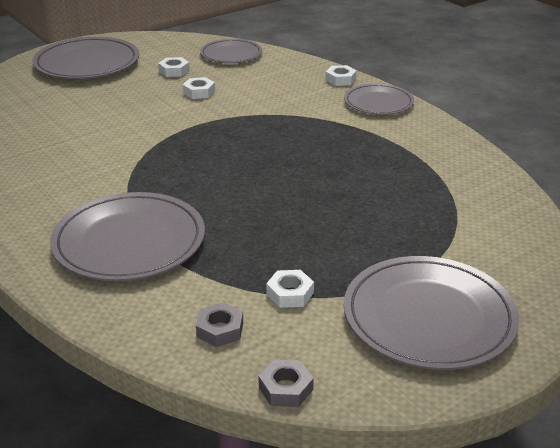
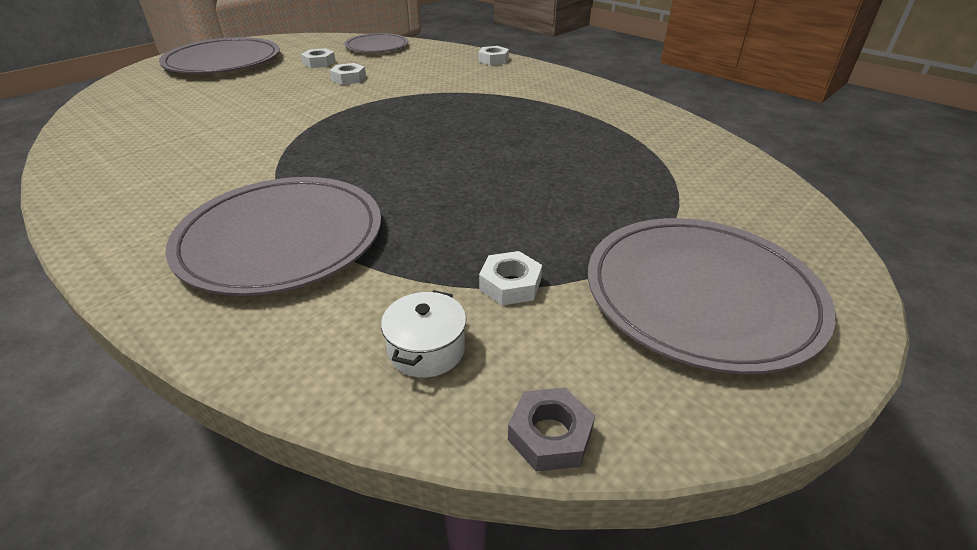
camera: 10 degrees left, 5 degrees up
(220, 330) = (426, 349): grey nut -> white pot
(378, 102) = (538, 76): grey plate -> none

